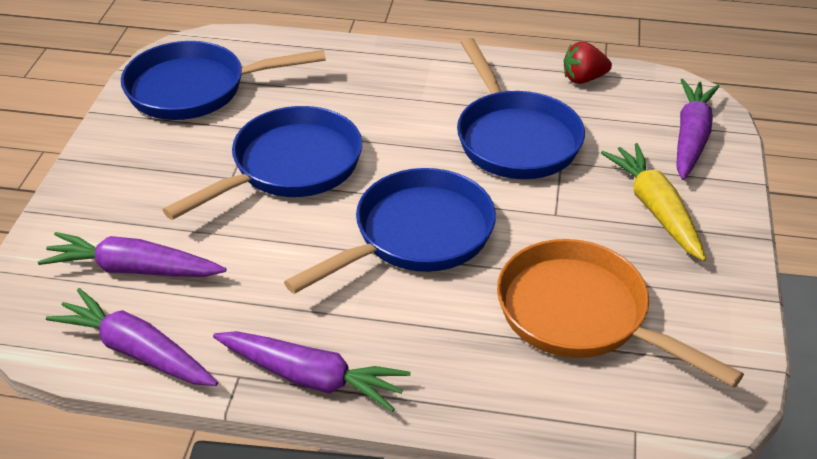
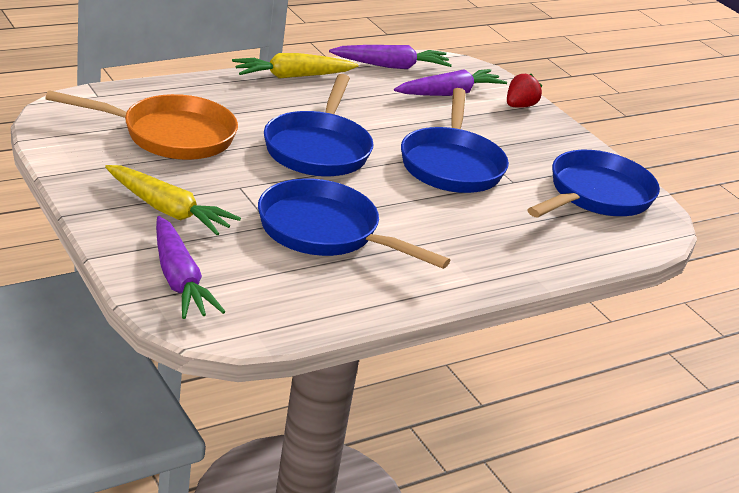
camera: 135 degrees right, 10 degrees down
(311, 378) = (292, 76): purple carrot -> yellow carrot
(583, 79) = (323, 308): red strawberry -> red strawberry (519, 106)

